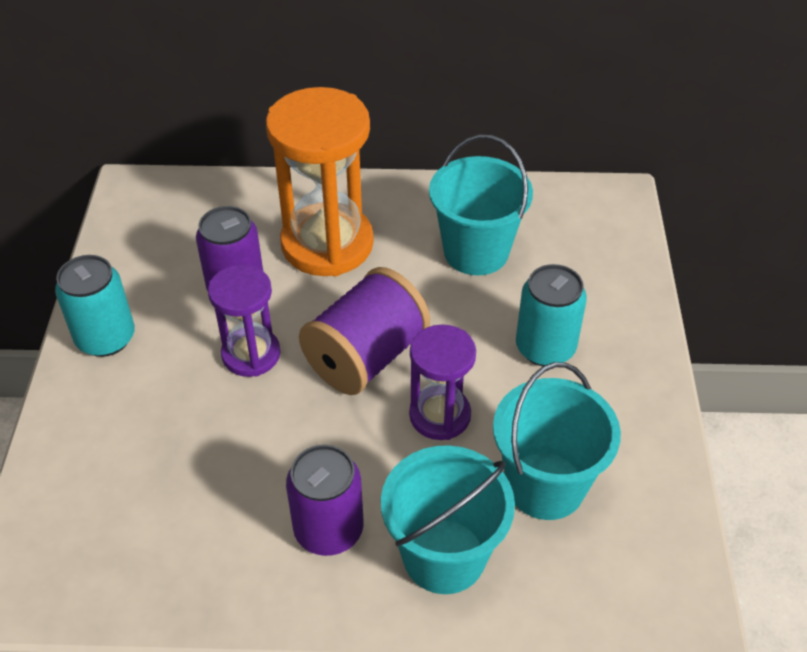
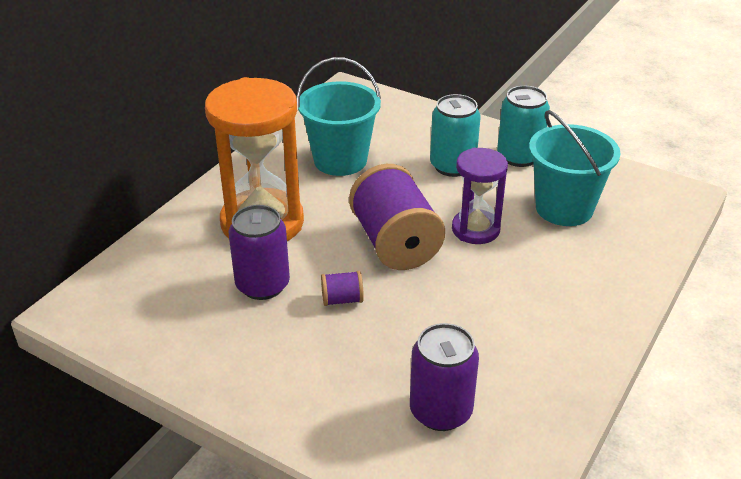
camera: 60 degrees left, 10 degrees down
(106, 338) = (247, 380): turquoise can -> turquoise can (519, 156)
(251, 354) = (342, 299): purple hourglass -> purple spool
(328, 530) = (540, 314): purple can -> purple can (441, 411)
(444, 556) = (593, 269): turquoise bucket -> none

